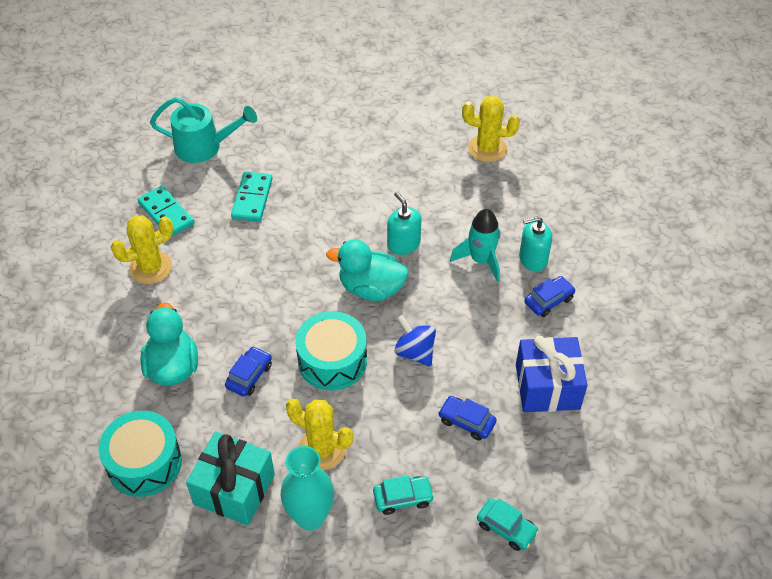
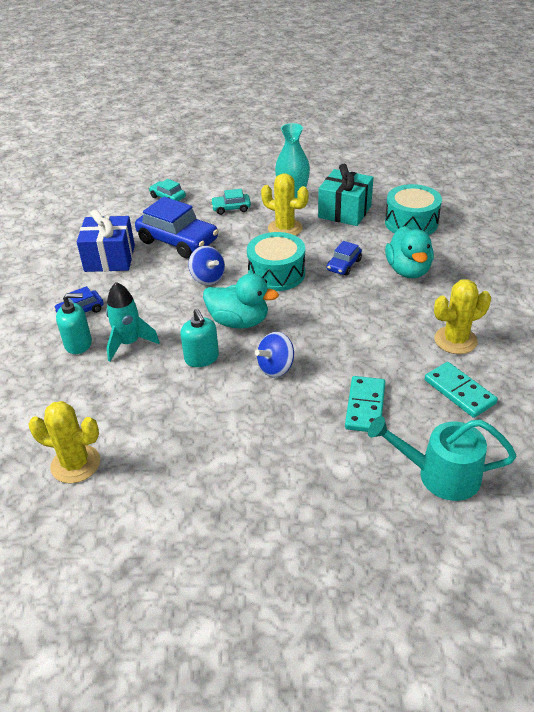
camera: 175 degrees left, 10 degrees down
(330, 234) = (276, 368): none -> blue spinning top
(466, 422) = (178, 241): blue car -> blue car, size x1.99

